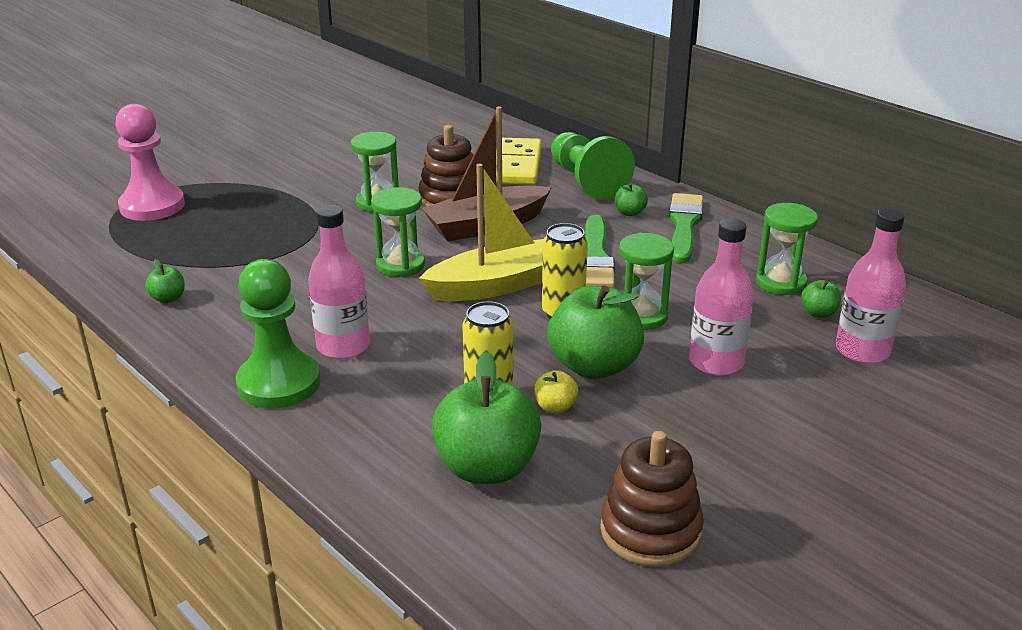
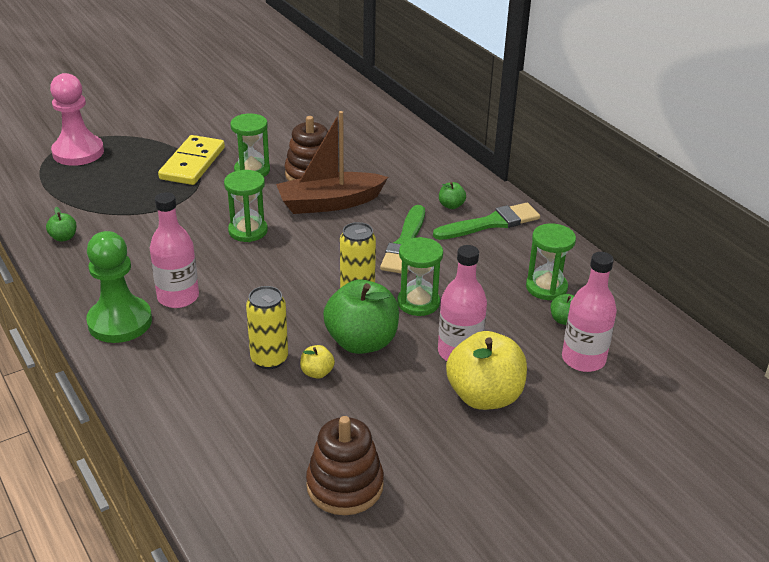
camera: 10 degrees right, 5 degrees up
(487, 468) = (245, 415): green apple -> none
(496, 285) = (315, 259): yellow boat -> none
(517, 166) = (377, 148): yellow domino -> yellow domino (192, 163)
(586, 181) = (428, 171): green pawn -> none
(684, 225) = (491, 223): green brush -> green brush turned 45 degrees clockwise
(769, 405) = (484, 396): none -> yellow apple

